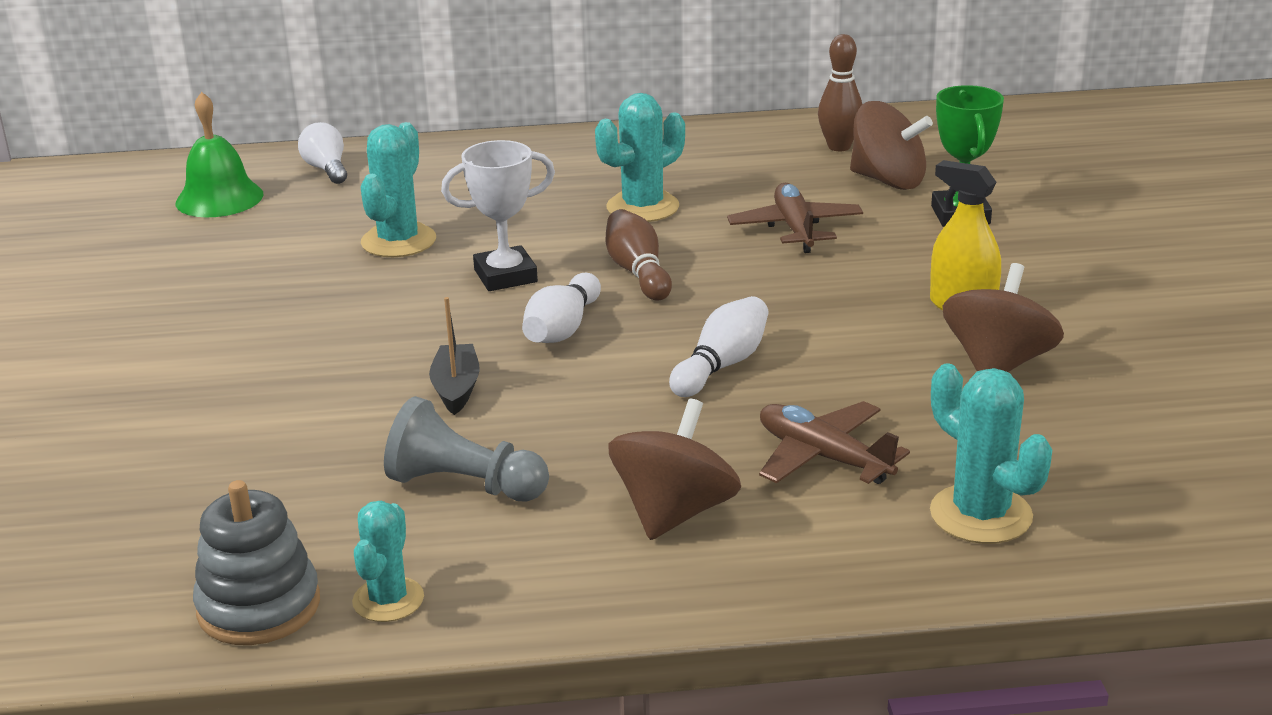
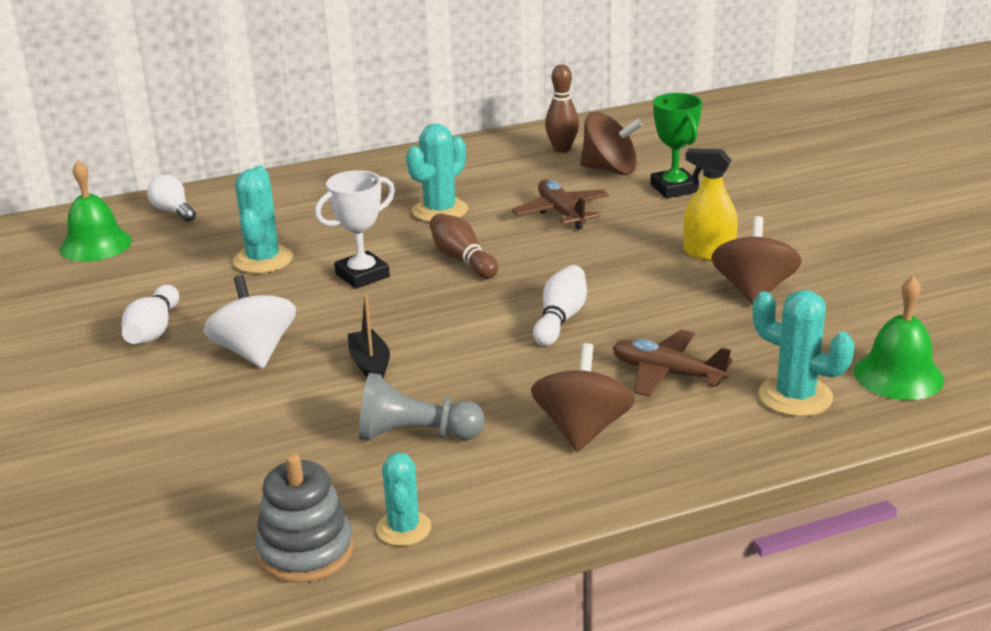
camera: 15 degrees left, 0 degrees up
(330, 352) = (255, 352): none -> white spinning top
(562, 329) = (427, 309): white bowling pin -> white bowling pin (153, 331)
(1141, 509) = (898, 375): none -> green bell

